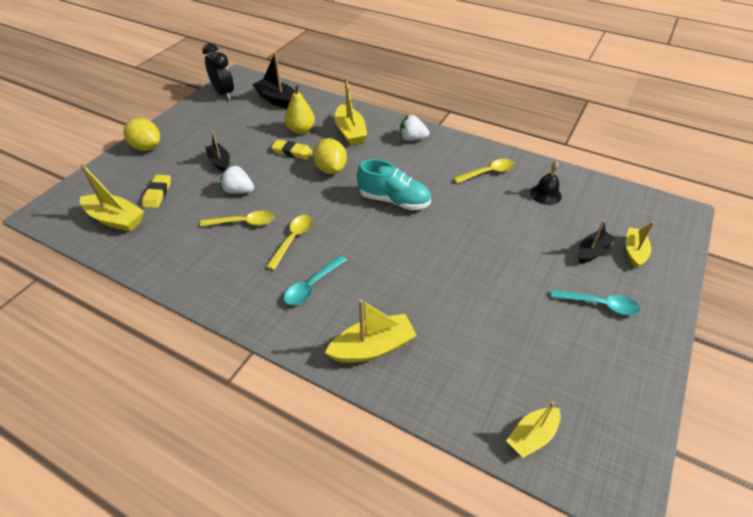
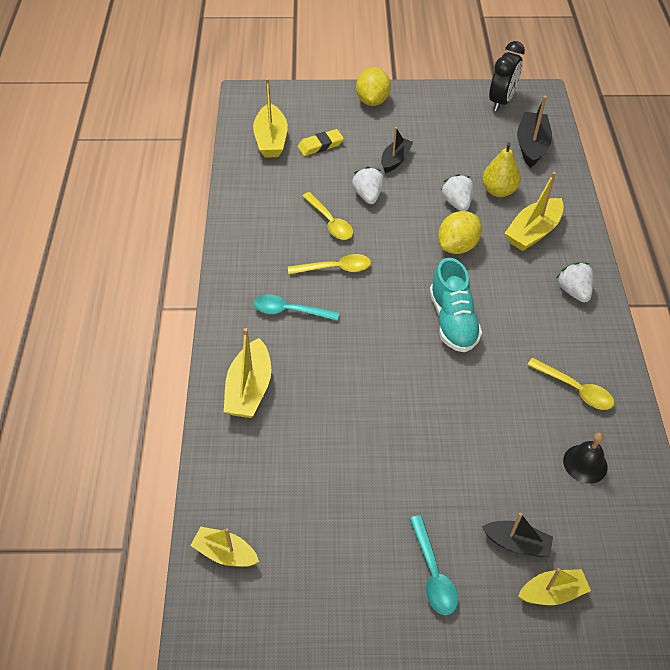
camera: 60 degrees right, 5 degrees up
(292, 152) = (457, 203): yellow eraser -> white strawberry
(372, 347) = (249, 389): yellow boat -> yellow boat turned 60 degrees clockwise

